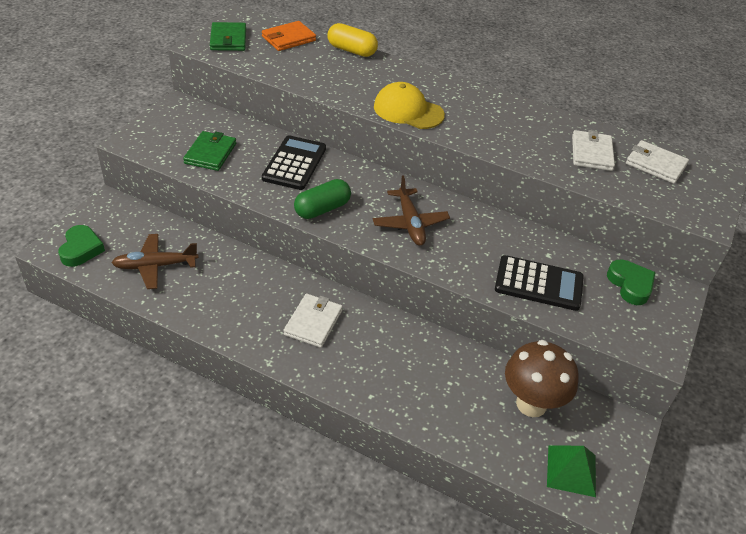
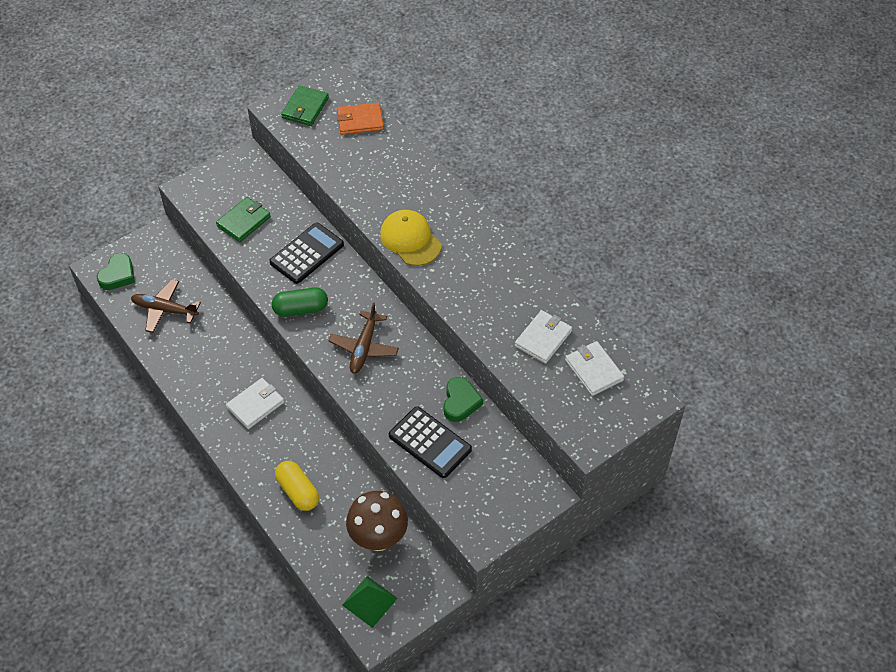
camera: 30 degrees right, 10 degrees up
(351, 50) = (408, 151): yellow capsule -> yellow capsule (298, 491)
(630, 285) = (508, 472): green heart -> green heart (460, 402)

